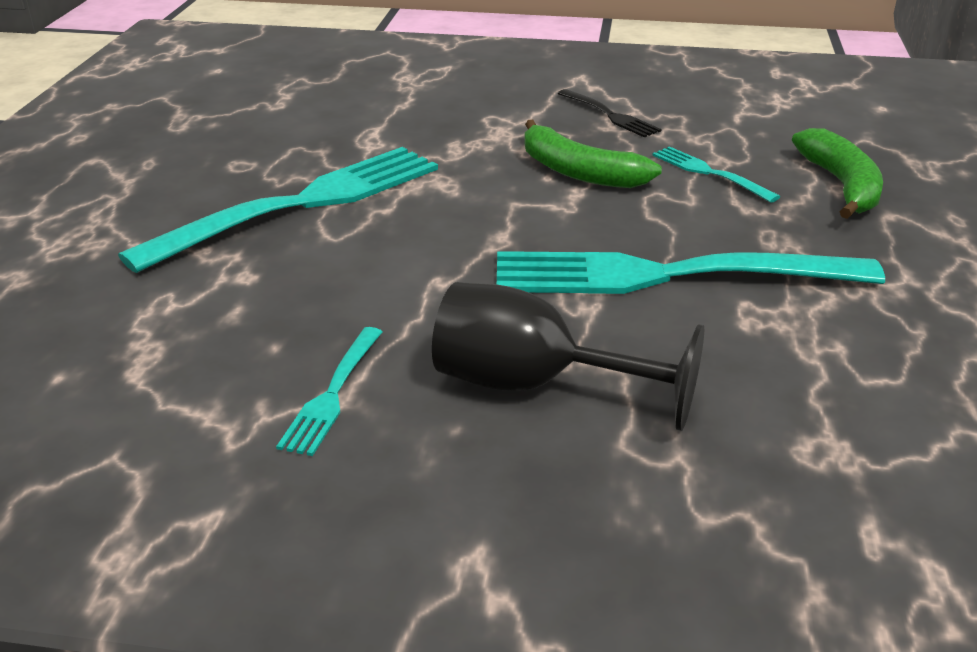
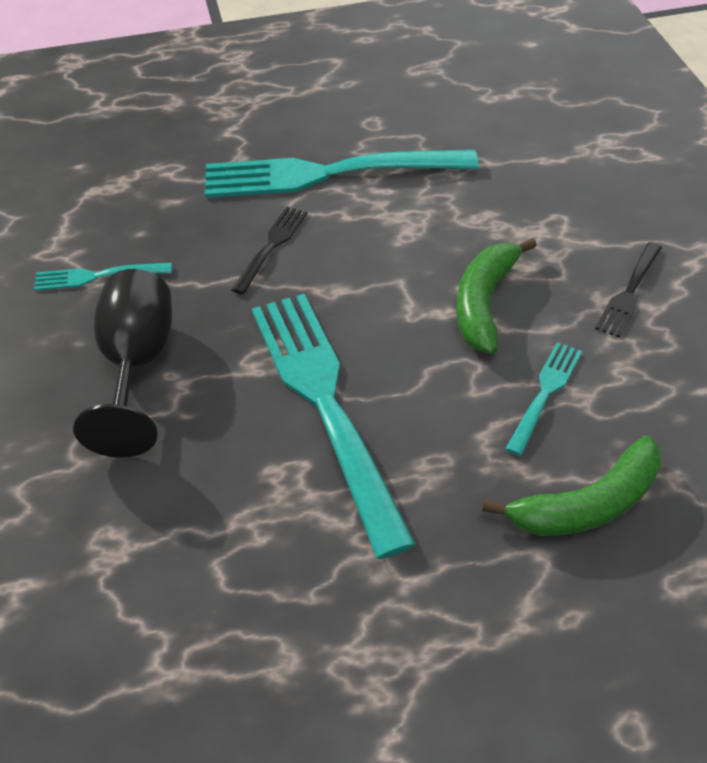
camera: 70 degrees right, 15 degrees up
(301, 204) = (328, 174): turquoise fork -> turquoise fork turned 150 degrees clockwise
(394, 260) = (271, 246): none -> black fork

